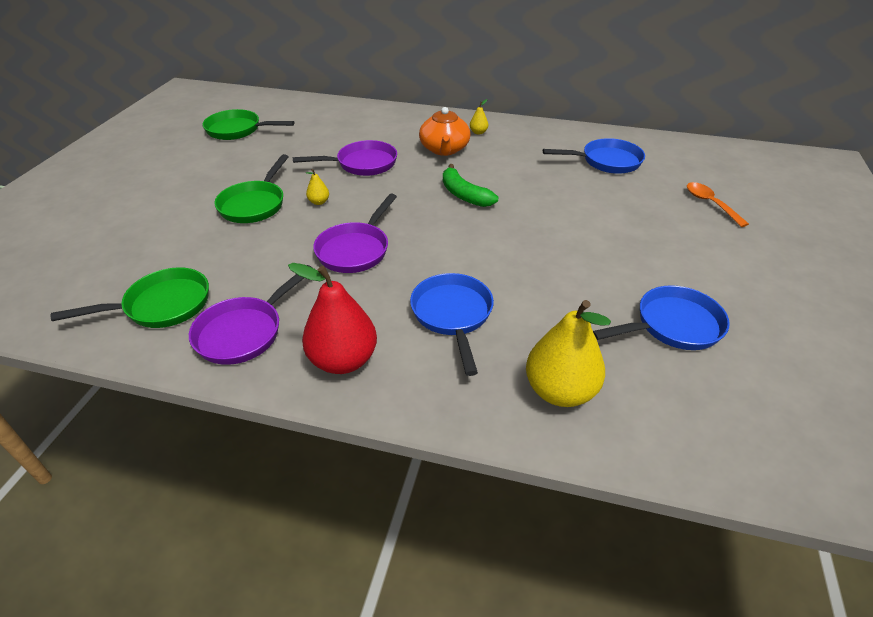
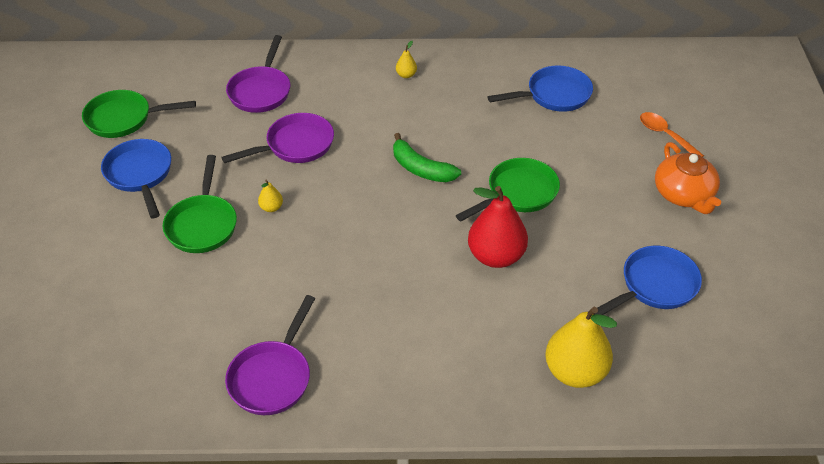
camera: 15 degrees left, 5 degrees up
(162, 306) = (174, 367): green pan -> green pan (518, 193)
(343, 360) = (379, 385): red pear -> red pear (496, 256)
(355, 249) = (337, 261): purple pan -> purple pan (261, 91)
(444, 149) = (377, 107): orange teapot -> orange teapot (683, 194)
(452, 315) = (460, 317): blue pan -> blue pan (140, 175)

